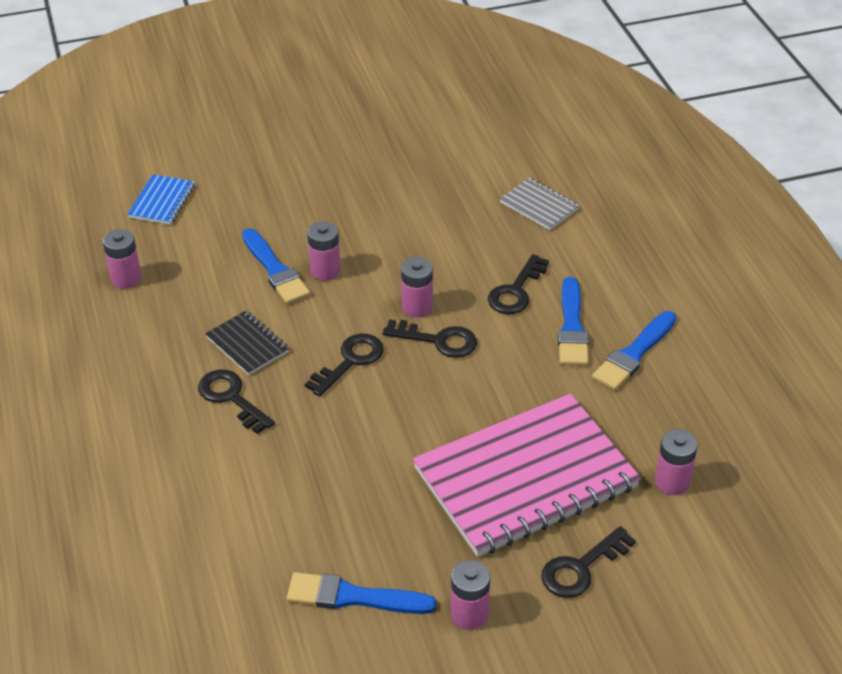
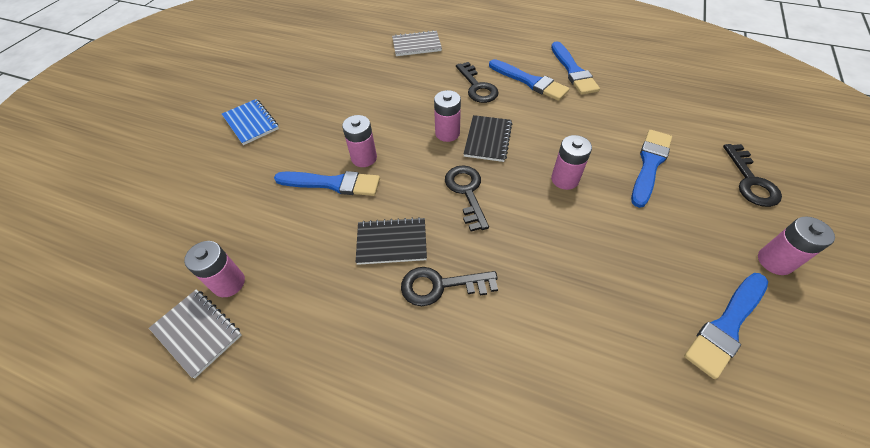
camera: 50 degrees left, 10 degrees up
(75, 291) = (197, 332): none -> grey notebook
(162, 201) = (178, 209): blue notebook -> blue notebook (251, 123)
(438, 340) = (488, 139): black key -> black notebook
(525, 478) = (650, 164): pink notebook -> blue brush
(672, 482) = (692, 107): pink battery -> pink battery (565, 179)

